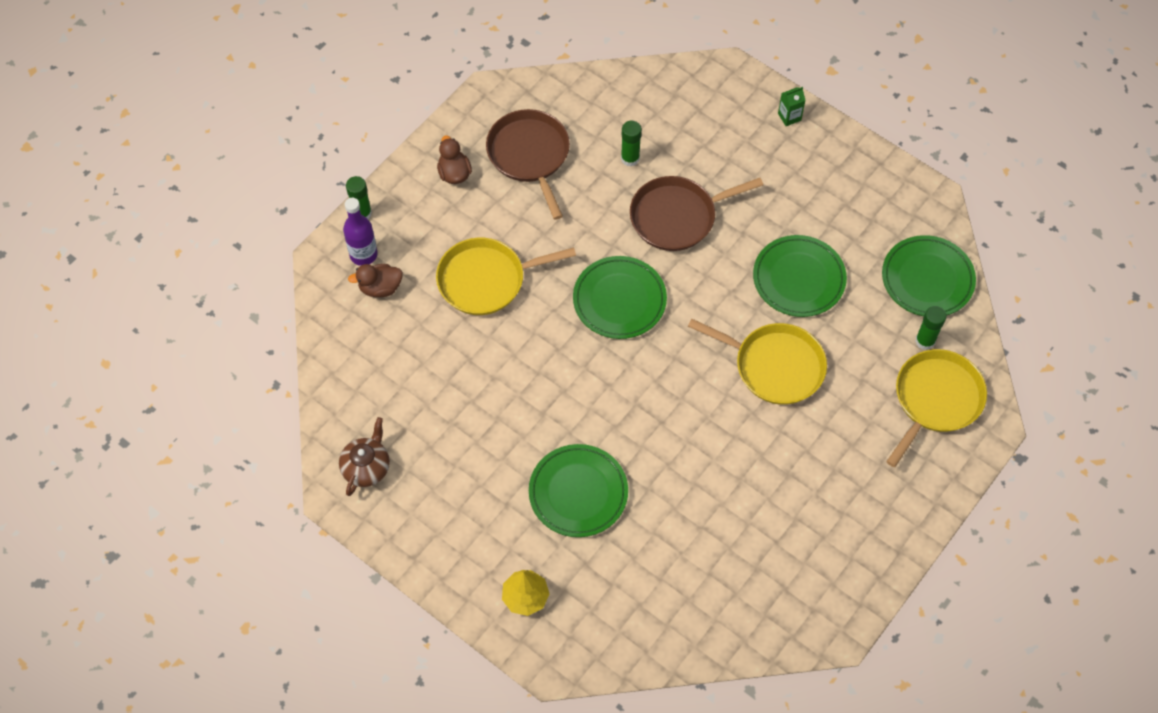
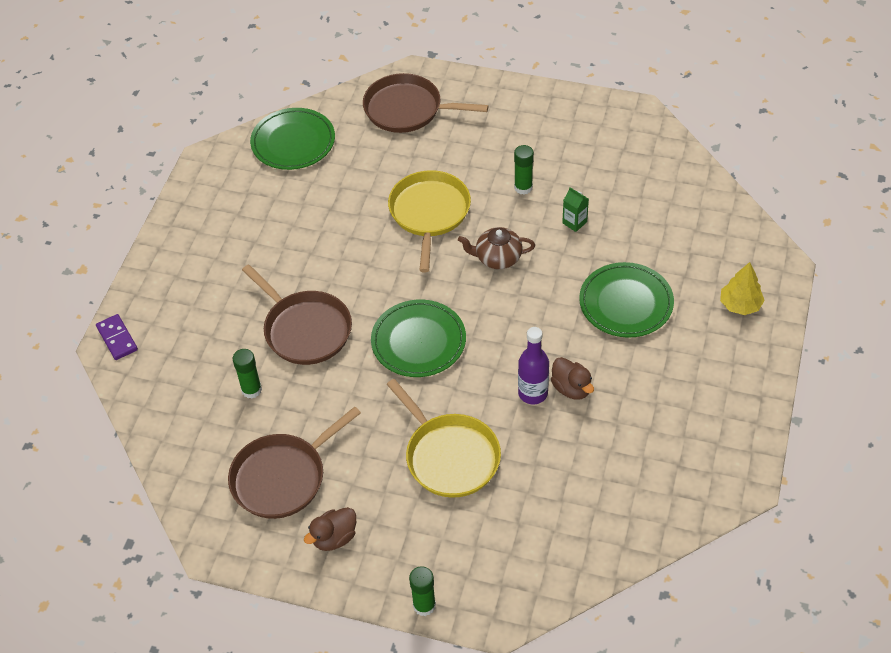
camera: 110 degrees left, 10 degrees down
(363, 254) = (474, 580): purple bottle -> purple bottle (533, 393)
(366, 467) = (701, 471): brown teapot -> brown teapot (497, 258)
(380, 288) = (505, 546): brown duck -> brown duck (571, 388)
(735, 77) = (117, 338): none -> purple domino
(789, 117) = (152, 282): green carton -> green carton (574, 222)
(798, 279) = (333, 223): green plate -> none
(925, 341) = (355, 129): green glue stick -> green glue stick (523, 187)
(935, 400) = (407, 109): yellow pan -> brown pan

